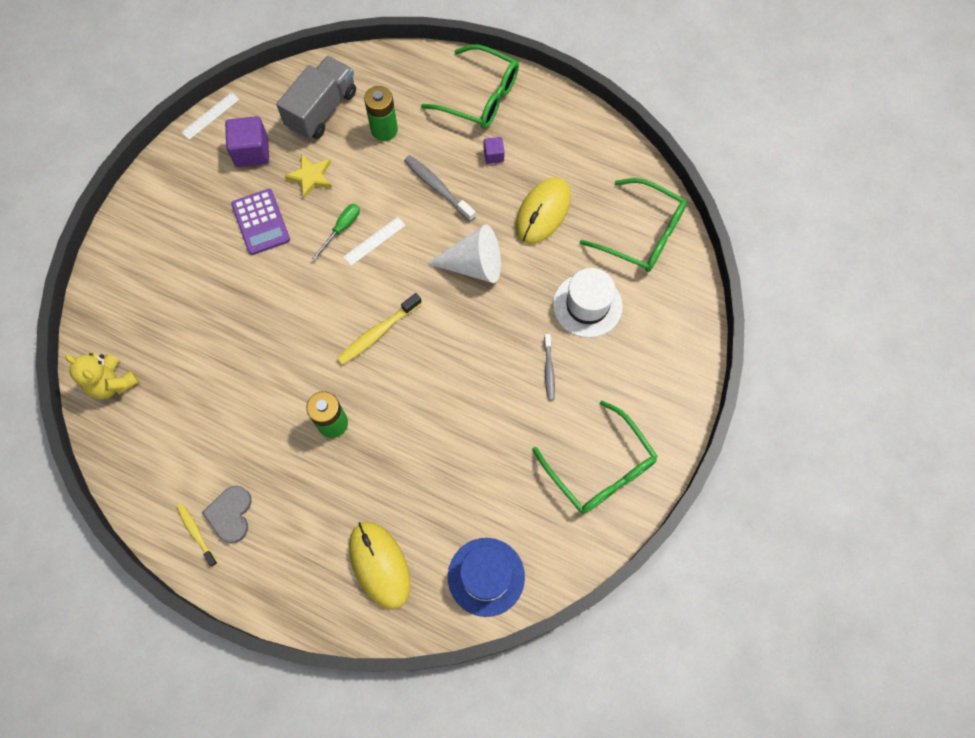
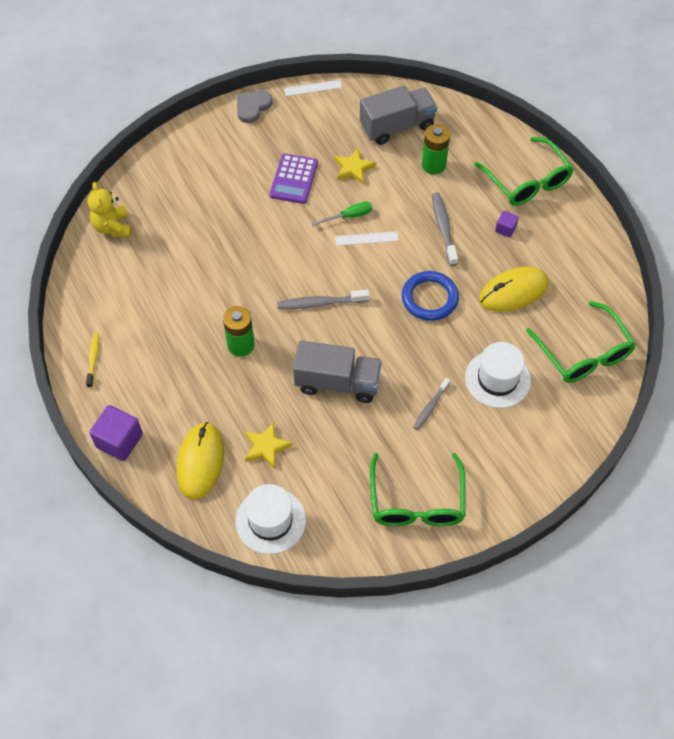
camera: 35 degrees right, 10 degrees down
(231, 514) = (125, 361): grey heart -> grey heart (252, 107)
(252, 152) = (323, 128): purple cube -> purple cube (119, 441)
(377, 333) = (320, 303): yellow toothbrush -> grey toothbrush
(430, 508) = (266, 447): none -> yellow star
(450, 401) = (337, 383): none -> grey truck
(474, 265) = (429, 298): white cone -> blue ring
(486, 576) = (270, 521): blue hat -> white hat

